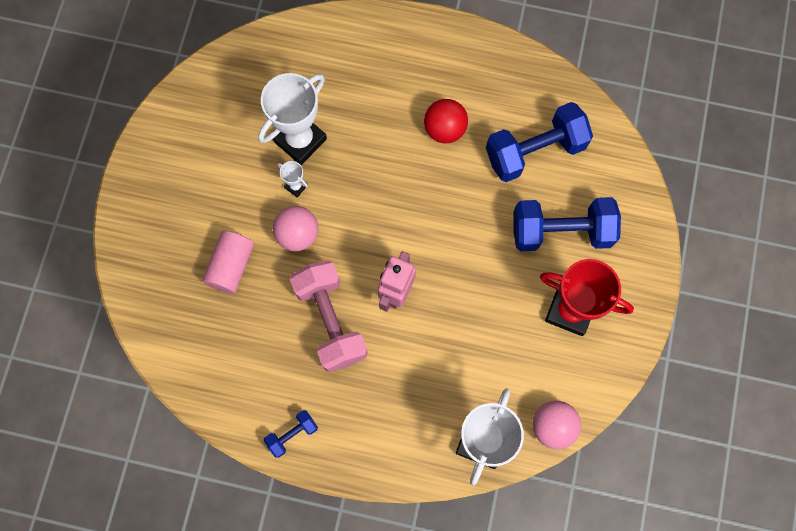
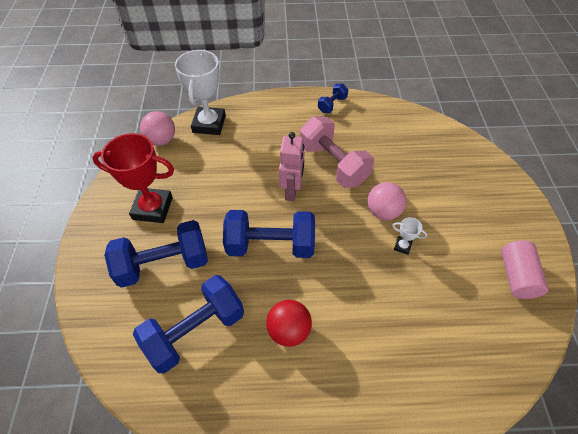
camera: 165 degrees right, 20 degrees down
(231, 266) = (421, 180): pink cylinder -> pink cylinder (517, 276)
(300, 140) = (418, 285): white trophy -> none
(440, 225) = (270, 245): none -> blue dumbbell

